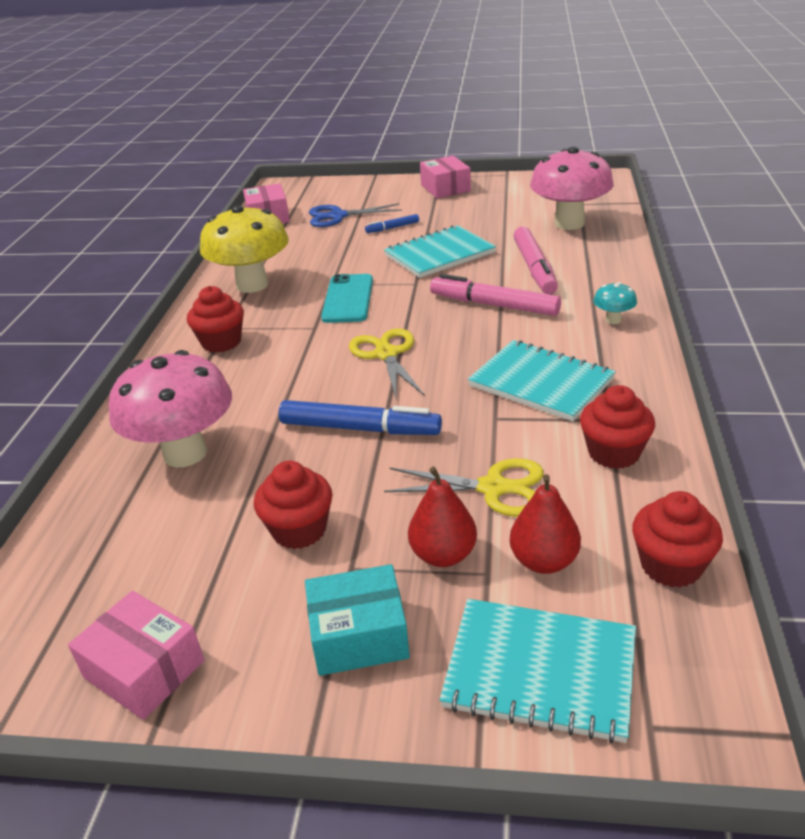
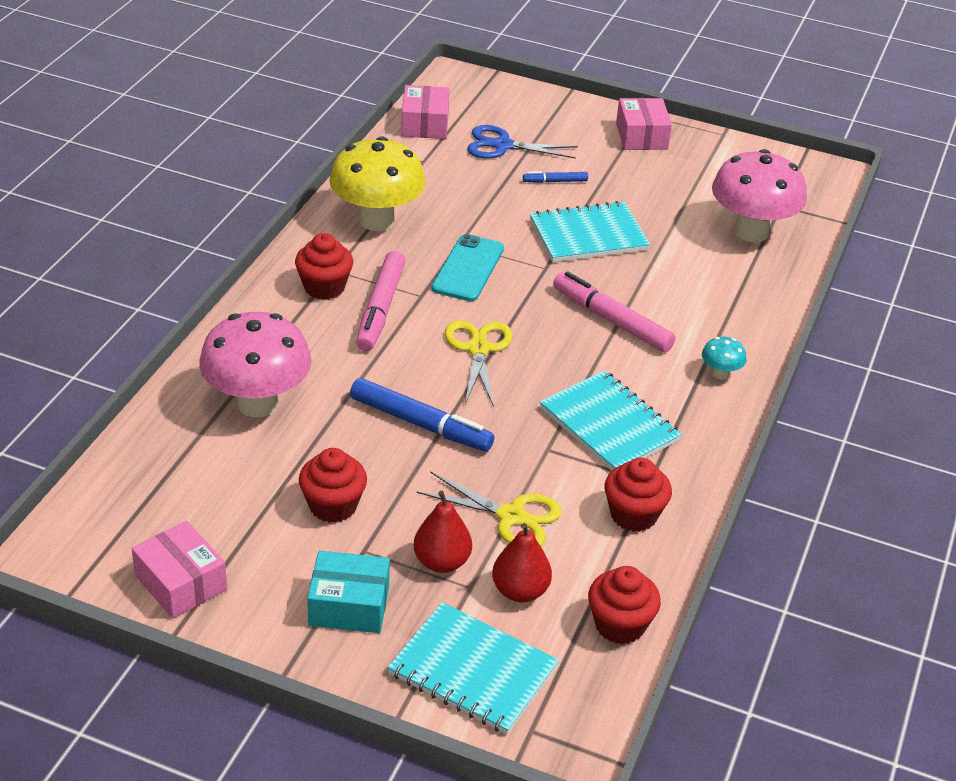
camera: 10 degrees right, 5 degrees up
(534, 268) = (678, 284): pink marker -> pink marker (380, 309)

